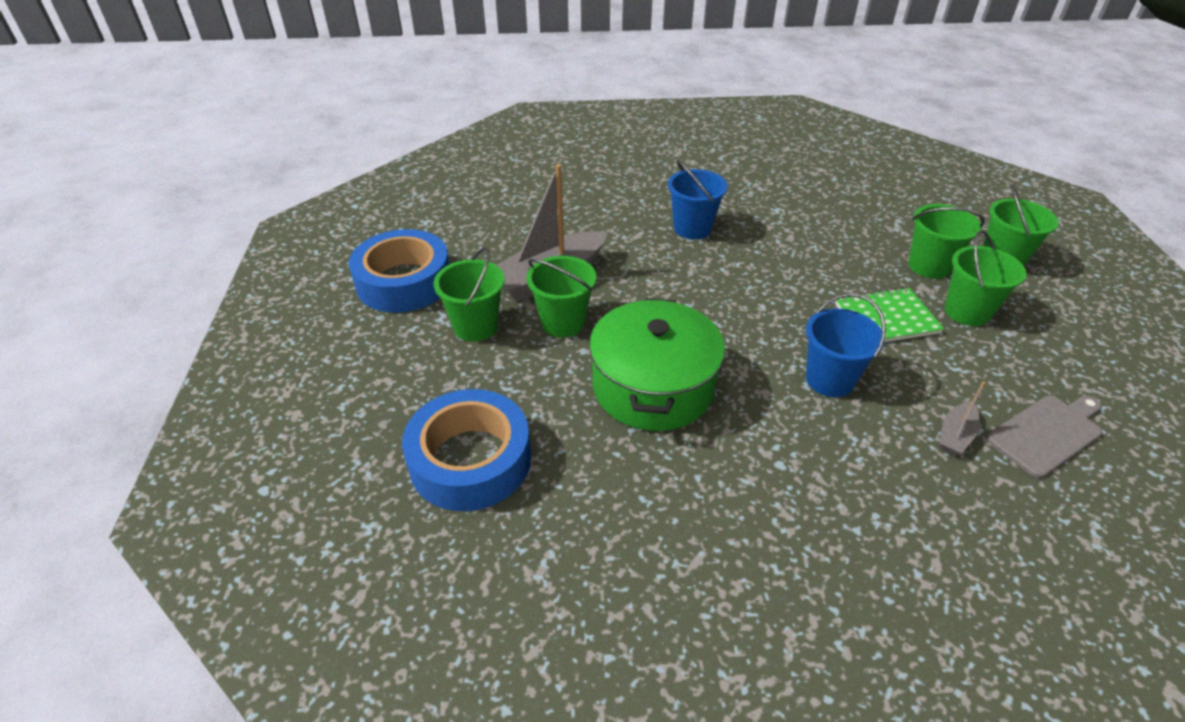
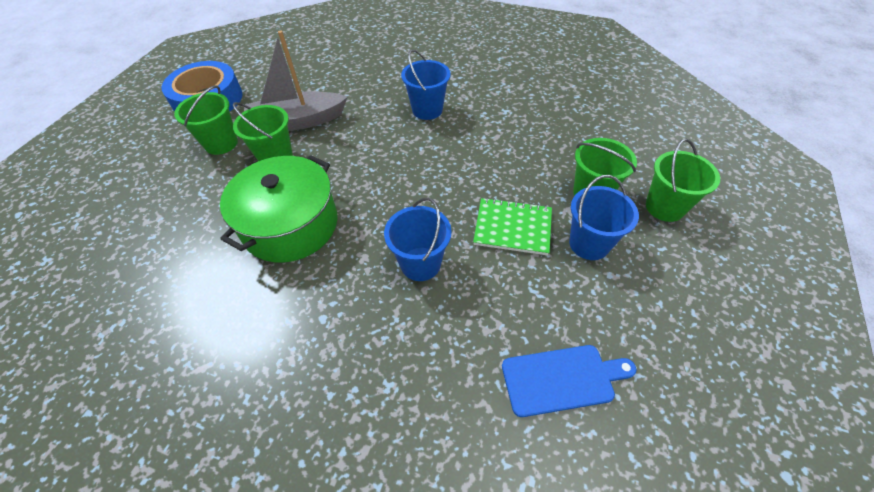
camera: 25 degrees right, 10 degrees up
(470, 460) = (136, 237): blue tape -> none
(955, 435) = (479, 348): grey boat -> none
(967, 312) = (589, 244): green bucket -> blue bucket
(1047, 433) = (562, 379): grey cutting board -> blue cutting board

